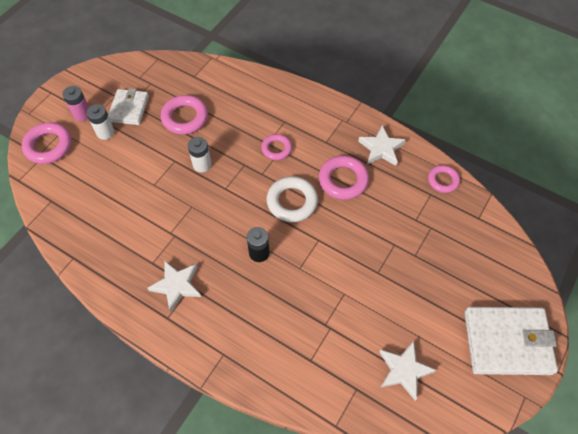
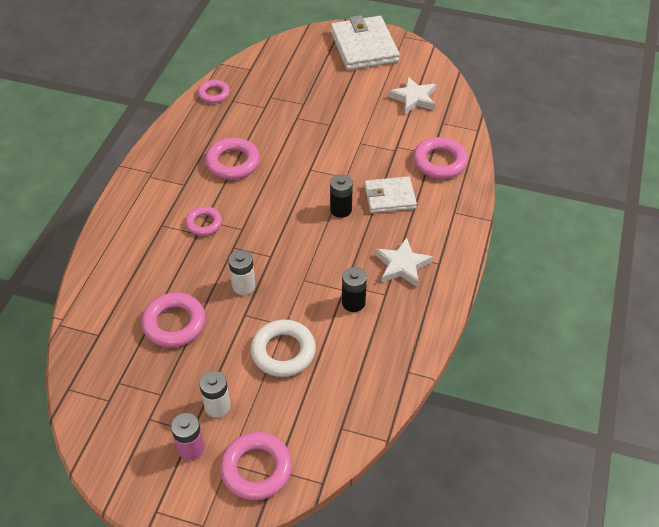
camera: 105 degrees left, 10 degrees down
(129, 109) = (170, 392): white wallet -> white wallet (389, 197)
(154, 236) = (353, 302): none -> black battery
(292, 202) = (271, 197): white ring -> white ring (283, 351)
(296, 364) = (439, 162): none -> pink ring
(381, 148) = (184, 140): white star -> none

